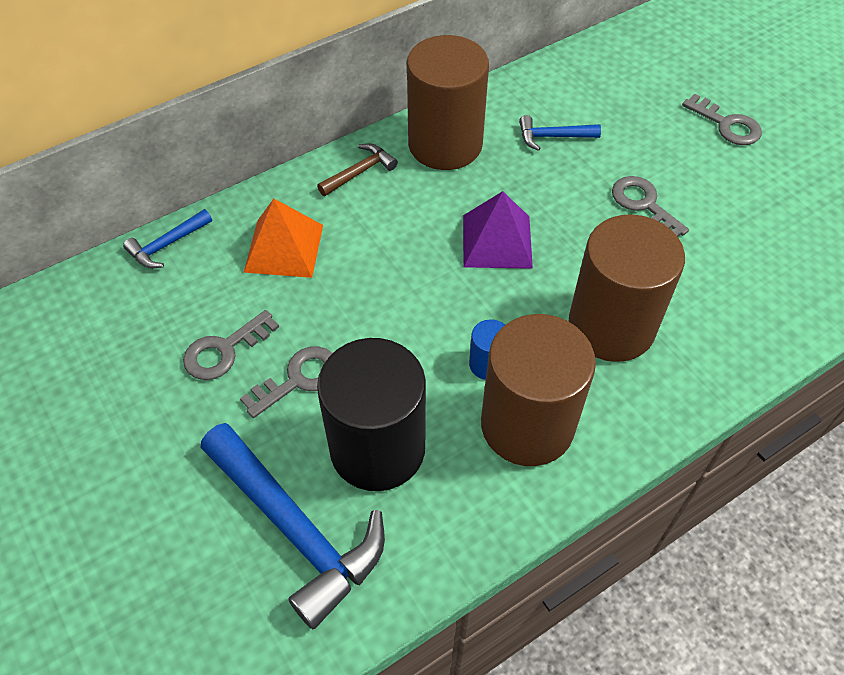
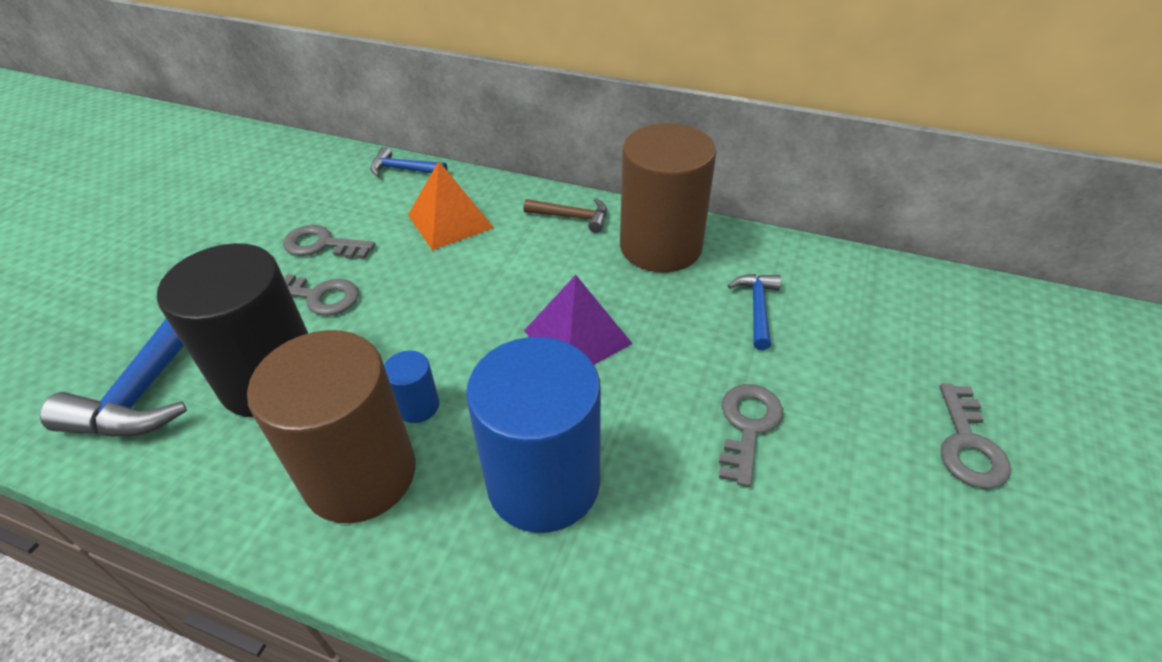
camera: 55 degrees right, 10 degrees down
(553, 137) = (757, 308): blue hammer -> blue hammer turned 45 degrees clockwise
(611, 326) = (543, 482): brown cylinder -> blue cylinder

